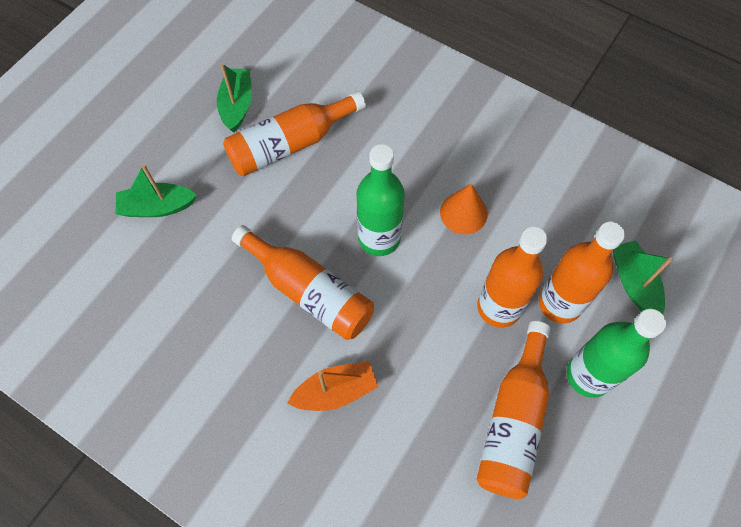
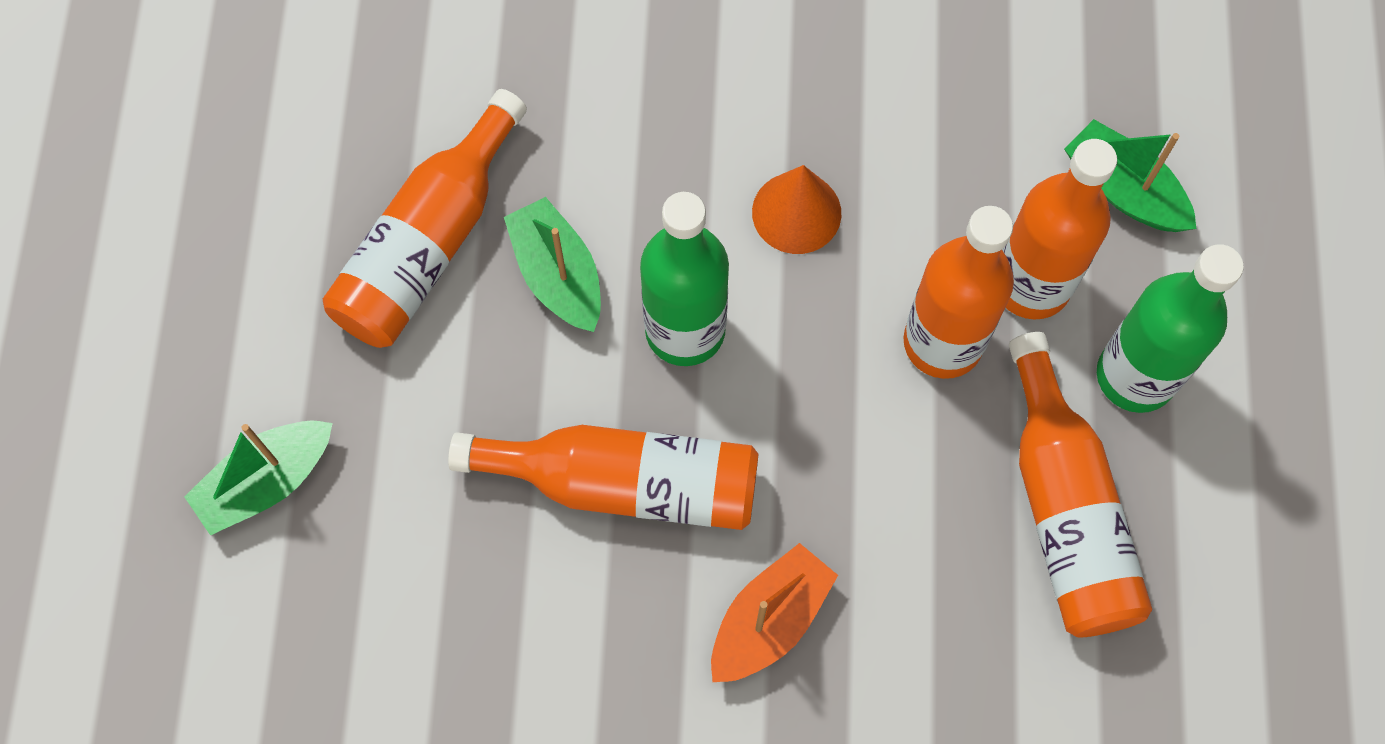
camera: 30 degrees left, 5 degrees up
(237, 105) = (285, 220): green boat -> green boat (558, 274)

